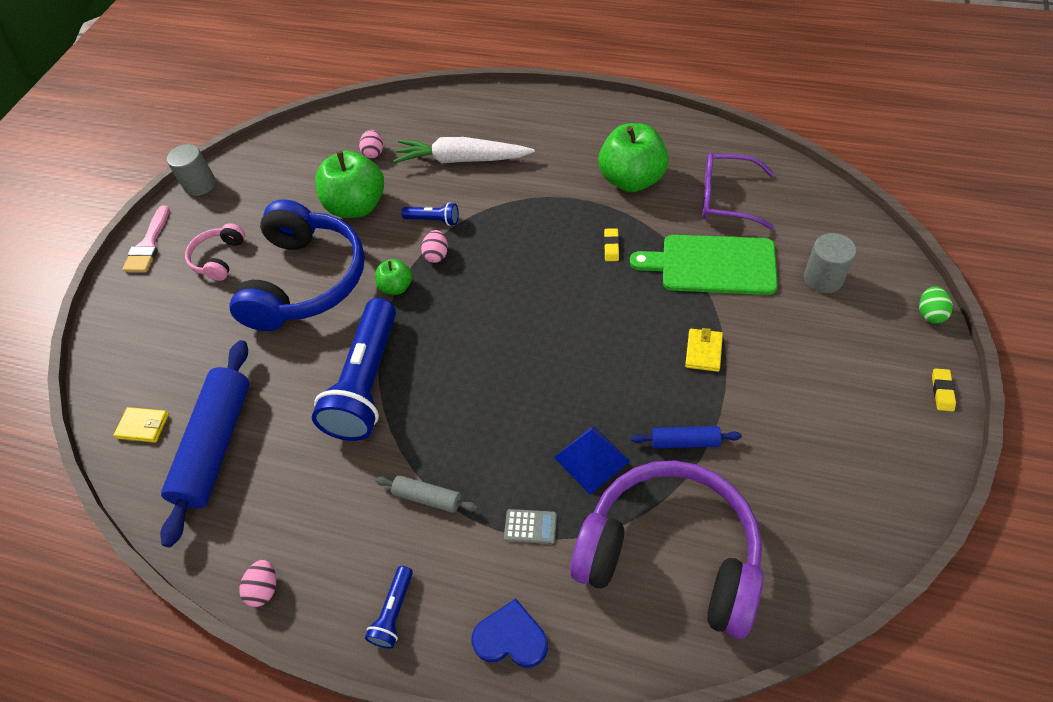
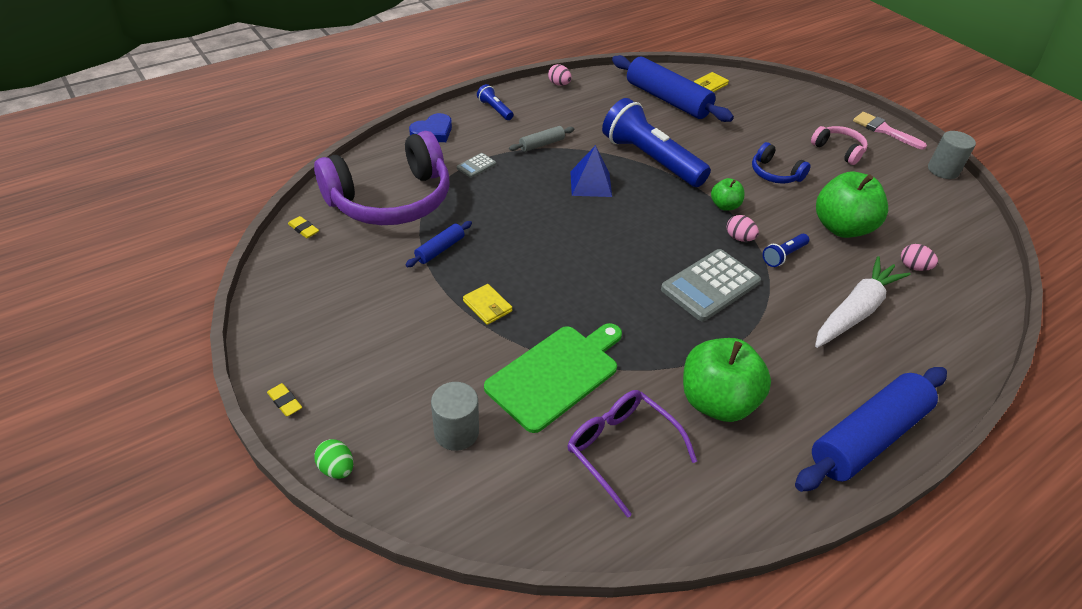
camera: 120 degrees right, 10 degrees down
(306, 281) = (775, 174): blue headphones -> blue headphones, size x0.46
(519, 240) = (710, 285): none -> grey calculator
(579, 112) = (867, 437): none -> blue rolling pin
(591, 459) = (483, 208): blue pyramid -> blue pyramid (590, 184)
(611, 247) = (645, 330): yellow eraser -> yellow eraser (304, 229)
(726, 198) = (621, 449): purple glasses -> purple glasses turned 90 degrees counterclockwise

